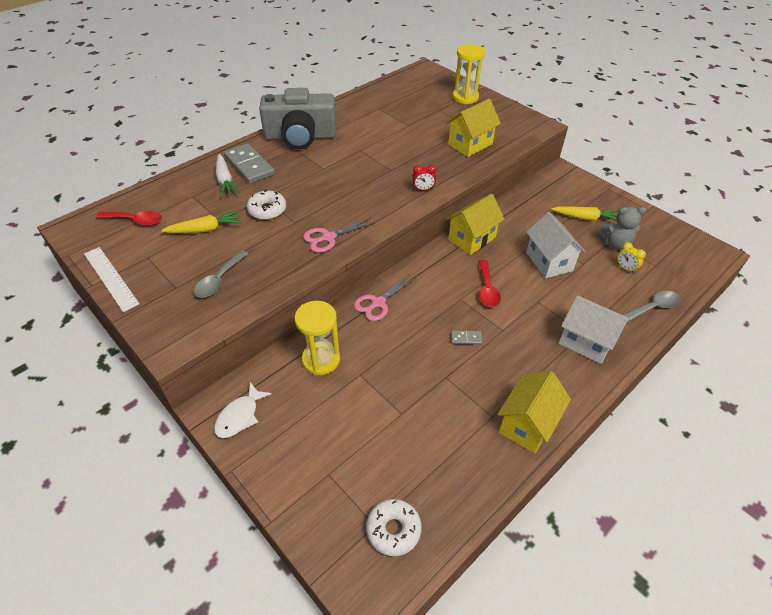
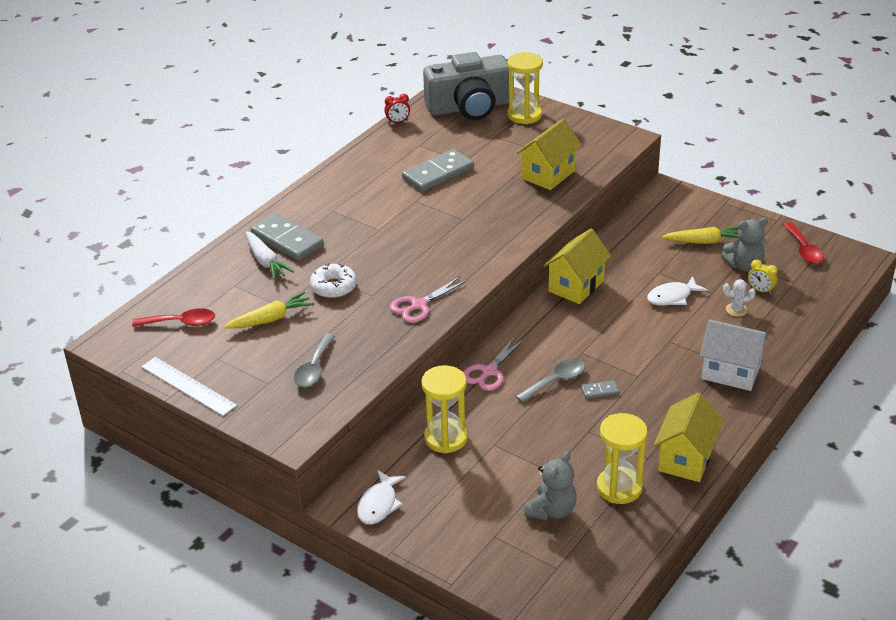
camera: 10 degrees left, 10 degrees down
(300, 137) = (335, 195): grey camera -> grey camera (469, 107)
(385, 131) = (438, 173): none -> grey domino
(389, 456) = (551, 510): none -> grey teddy bear
(393, 530) = (576, 568): white donut -> none
(423, 189) = (509, 236): red clock -> red clock (398, 122)
(458, 444) = (619, 488): none -> yellow hourglass
(487, 289) = (609, 338): red spoon -> red spoon (804, 249)
(549, 261) = (672, 297): white house -> white fish
(601, 282) = (736, 310): none -> white cactus
(653, 307) = (798, 326): grey spoon -> grey spoon (556, 381)

